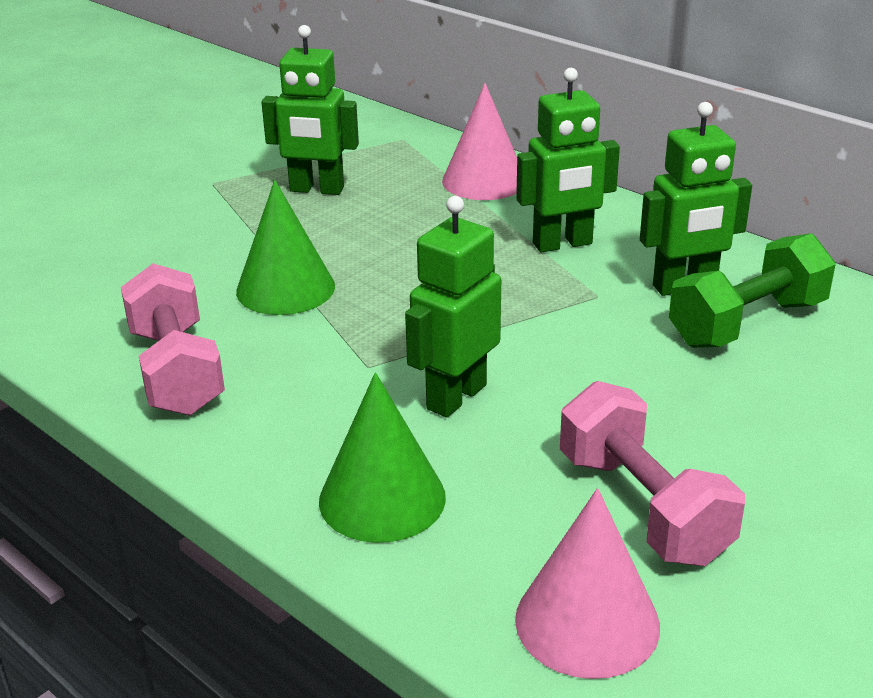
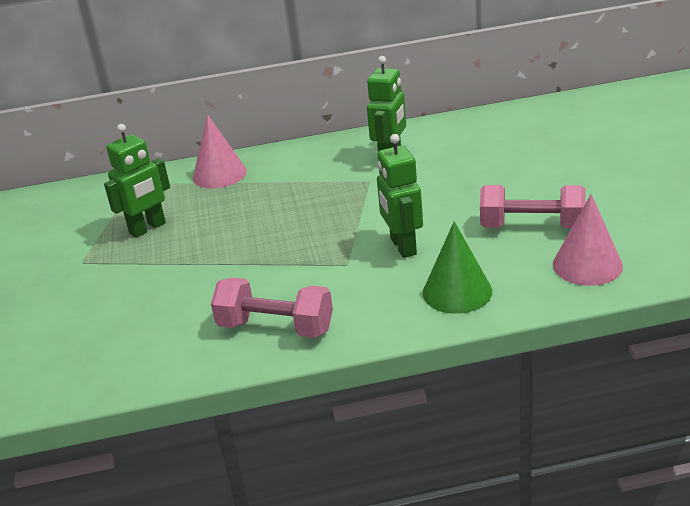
camera: 50 degrees left, 0 degrees up
(285, 288) = (240, 269): green cone -> none
(562, 244) = (312, 174): green robot -> none
(747, 323) = (437, 154): green dumbbell -> none

